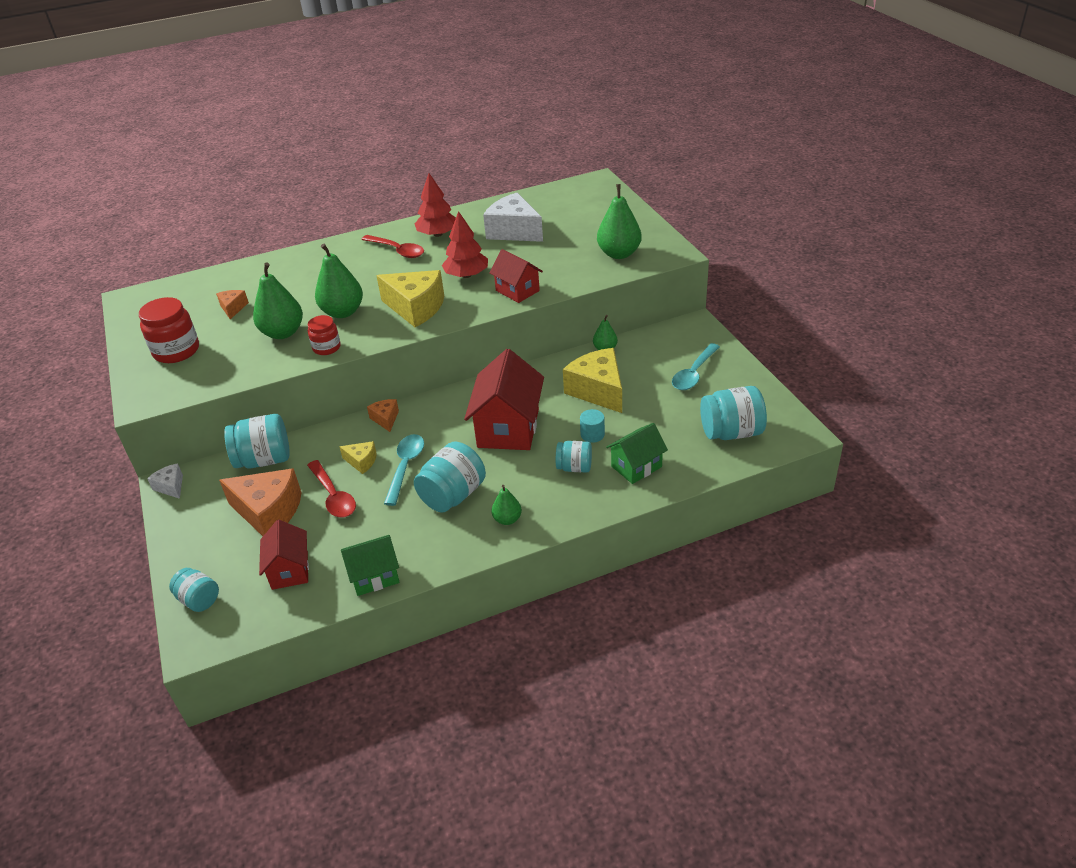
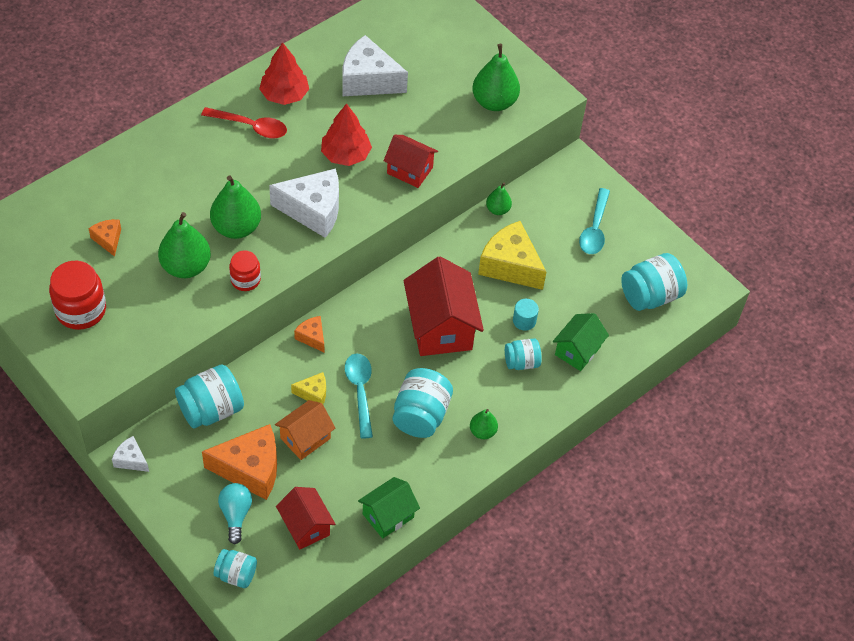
camera: 25 degrees left, 15 degrees up
(231, 547) = (235, 514): none -> turquoise light bulb
(333, 496) = (305, 438): red spoon -> orange house
(416, 308) = (313, 210): yellow cheese -> white cheese

